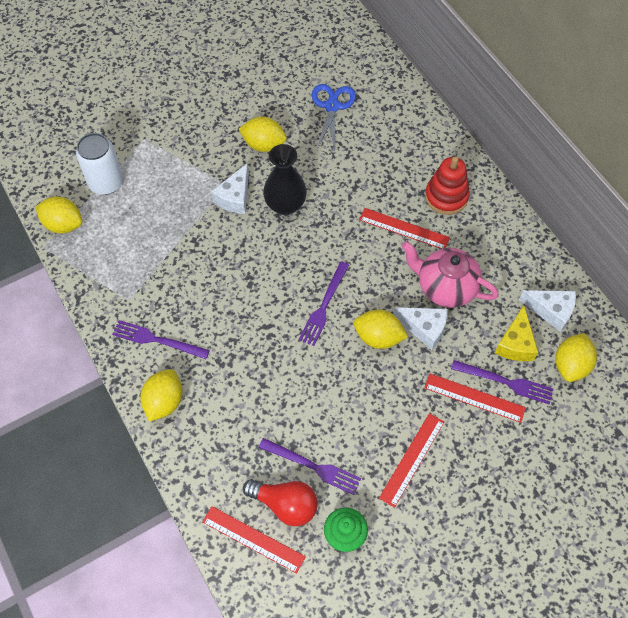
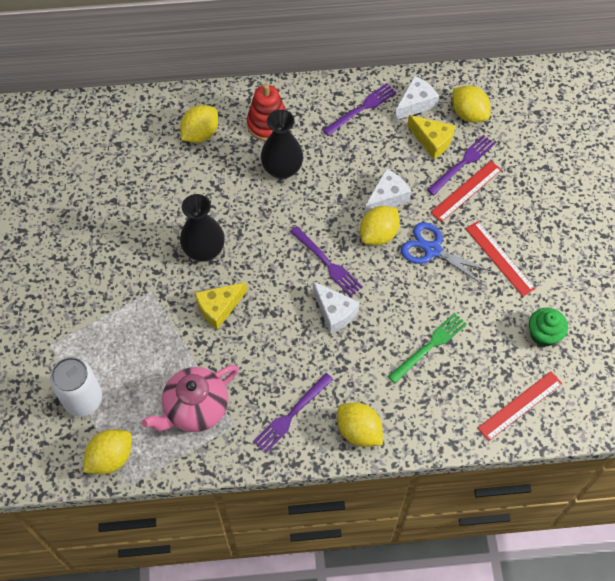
camera: 65 degrees left, 0 degrees up
(234, 240) = (219, 308): none -> yellow cheese
(235, 197) = (170, 289): white cheese -> white cheese (334, 312)
(264, 145) = (125, 241): yellow lemon -> yellow lemon (200, 134)
(279, 429) = (429, 346): none -> green fork
(285, 505) = (499, 369): red light bulb -> none
(312, 466) = (474, 334): purple fork -> purple fork (361, 109)
(332, 106) = (116, 168): blue scissors -> blue scissors (432, 250)
(404, 228) = (282, 169): red ruler -> black vase
(445, 287) = (356, 165): pink teapot -> pink teapot (195, 408)

